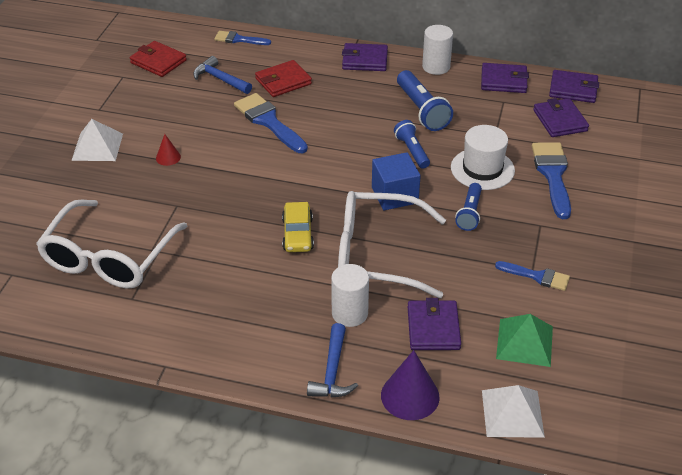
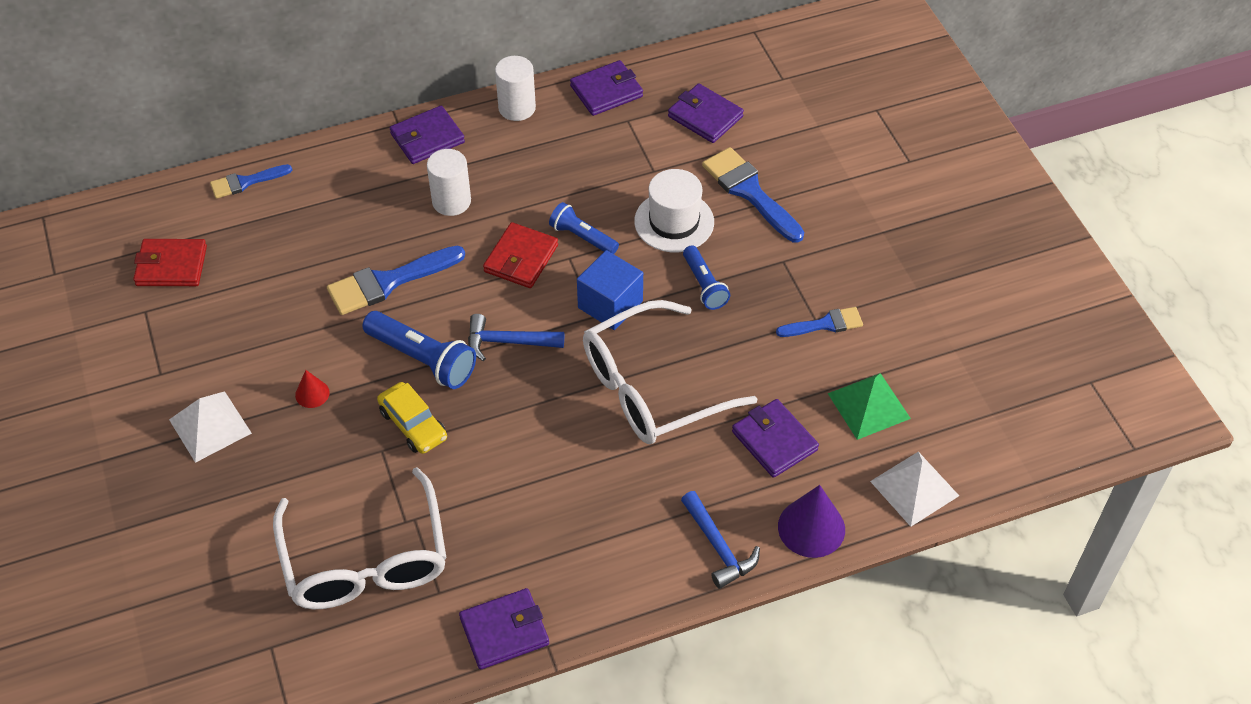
camera: 35 degrees left, 10 degrees up
(220, 79) = (275, 252): blue hammer -> blue hammer (508, 342)
(268, 122) = (388, 282): blue brush -> blue brush turned 45 degrees counterclockwise
(283, 81) = (356, 217): red wallet -> red wallet (521, 258)
(297, 234) = (548, 410): yellow car -> yellow car (413, 424)
(349, 313) = (681, 473): white cylinder -> white cylinder (451, 201)
(422, 110) = (549, 177): blue flashlight -> blue flashlight (422, 359)
(573, 89) = (688, 67): purple wallet -> purple wallet (504, 631)

